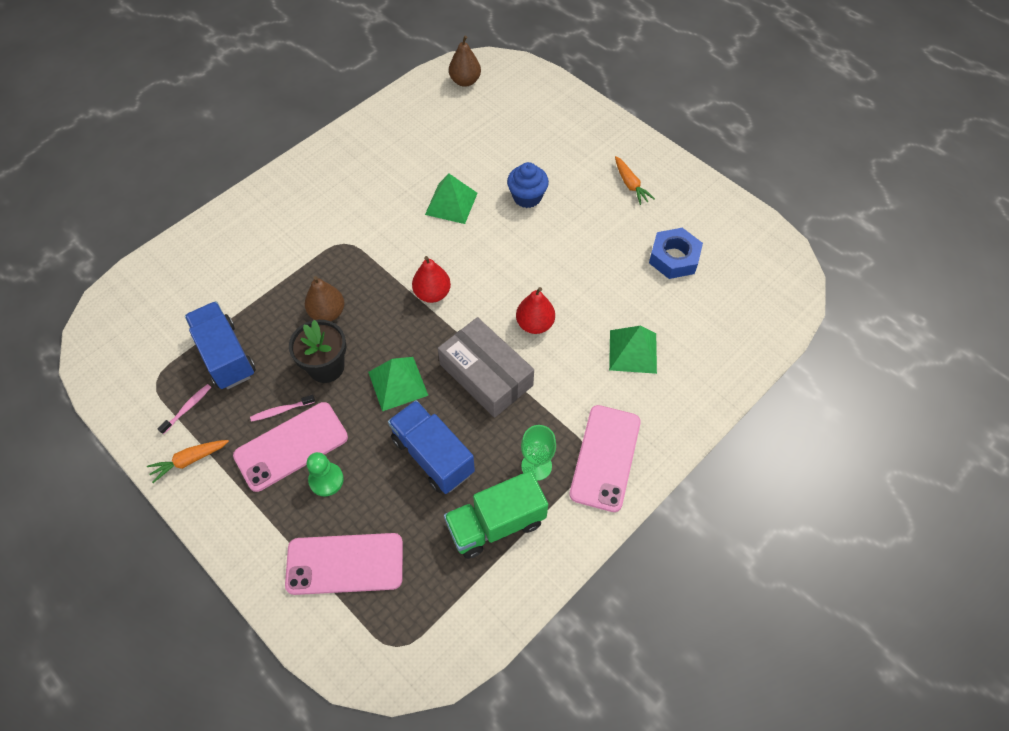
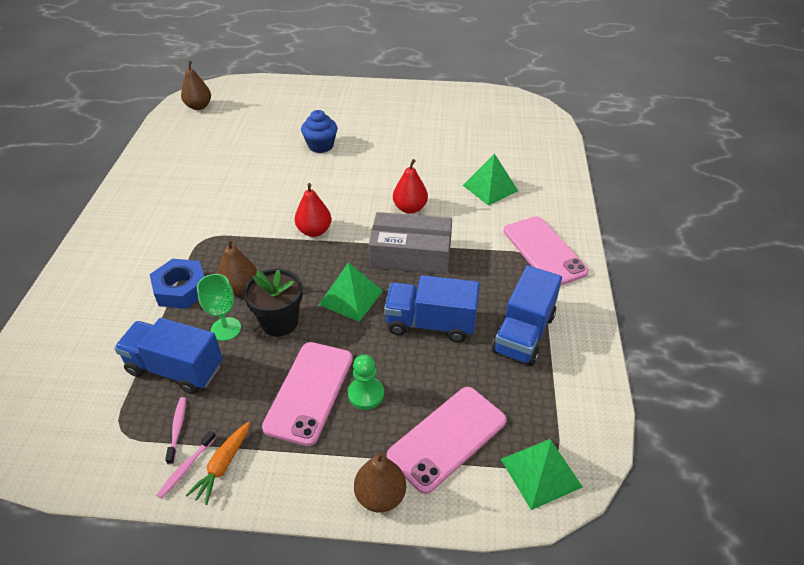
camera: 40 degrees left, 15 degrees down
(259, 568) = (380, 496): none -> brown pear
(281, 410) = (272, 374): pink toothbrush -> pink toothbrush (186, 468)
(451, 203) = (267, 175): green pyramid -> green pyramid (541, 472)
(496, 524) = (524, 333): green truck -> blue truck
(536, 466) = (508, 283): green goblet -> green goblet (226, 329)
(630, 184) = (383, 109): orange carrot -> none
(674, 258) = (455, 130): blue nut -> blue nut (181, 289)

